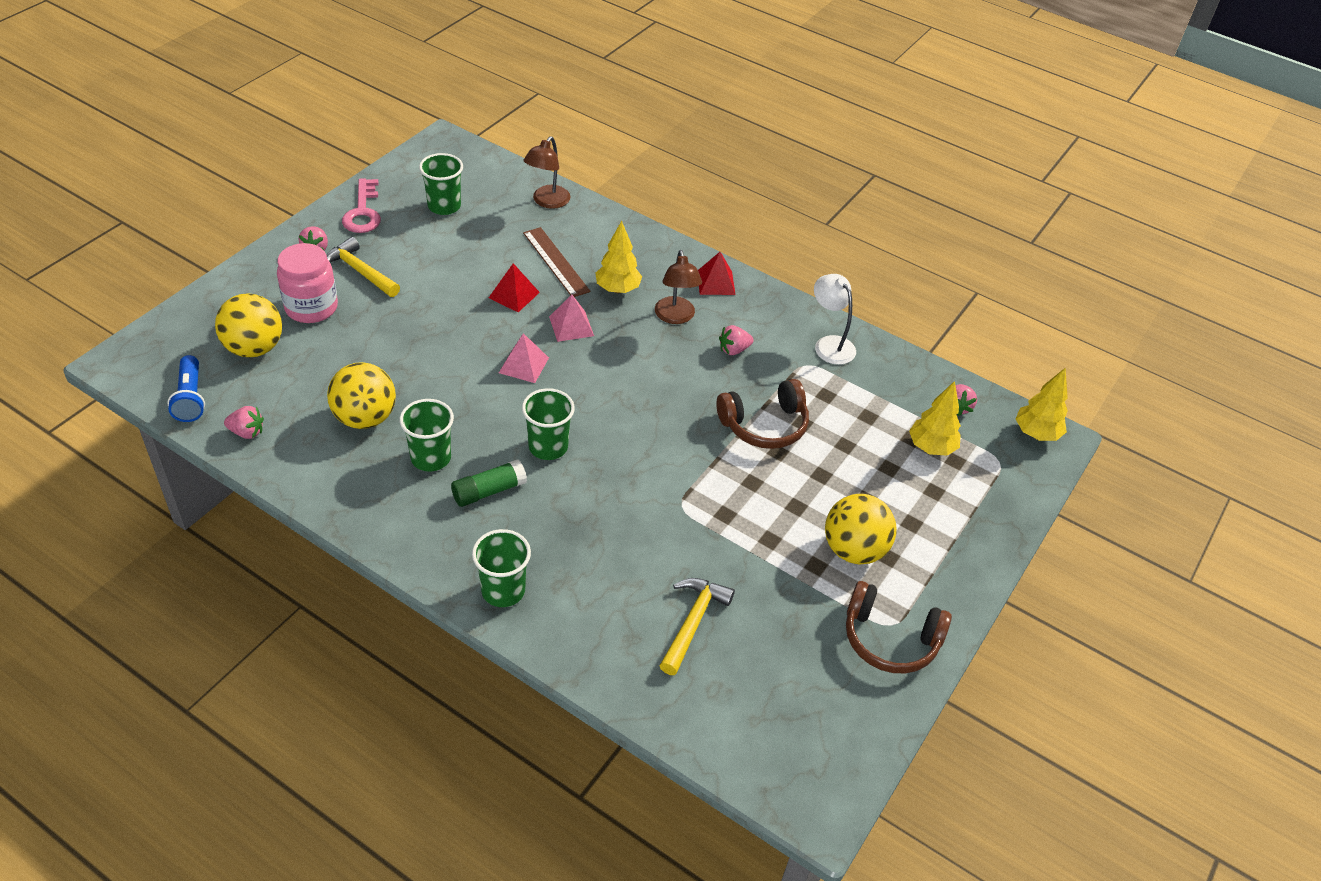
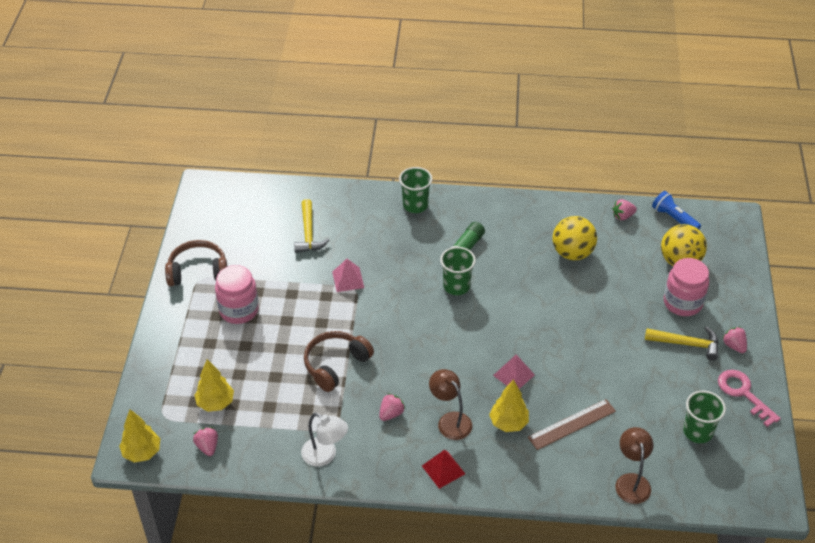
camera: 155 degrees right, 0 degrees up
(431, 458) = (514, 249): green cup -> none
(514, 295) = (573, 379): red pyramid -> none
(524, 365) = (517, 330): pink pyramid -> pink pyramid (348, 279)
(555, 262) = (571, 424): brown ruler -> brown ruler turned 60 degrees counterclockwise
(854, 550) = (239, 310): yellow ball -> pink jar

